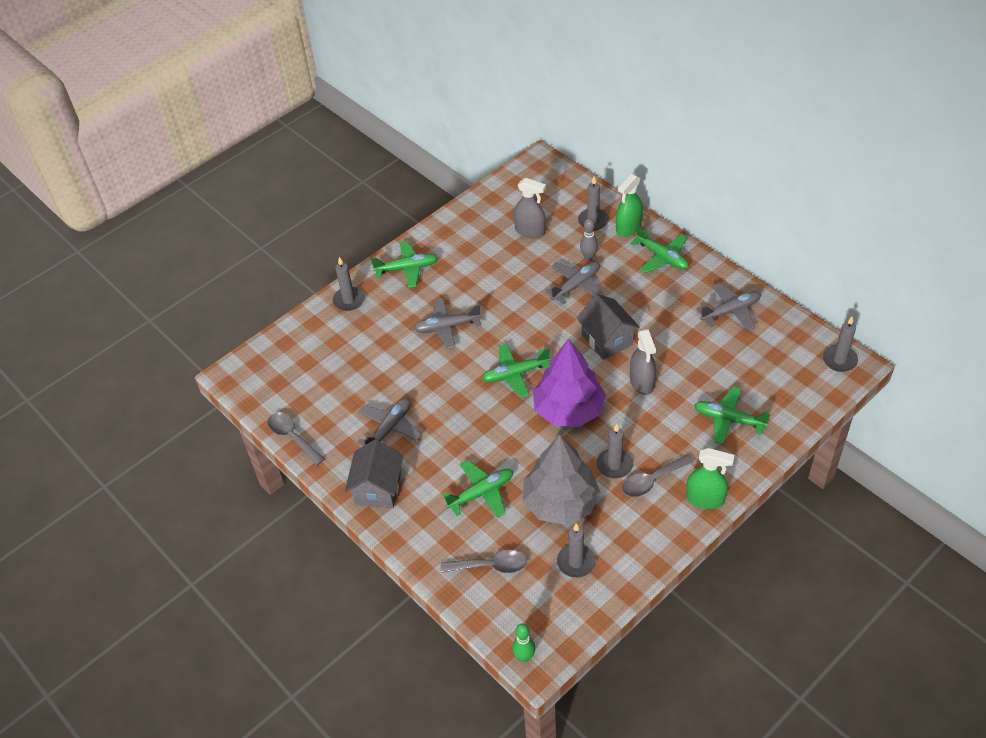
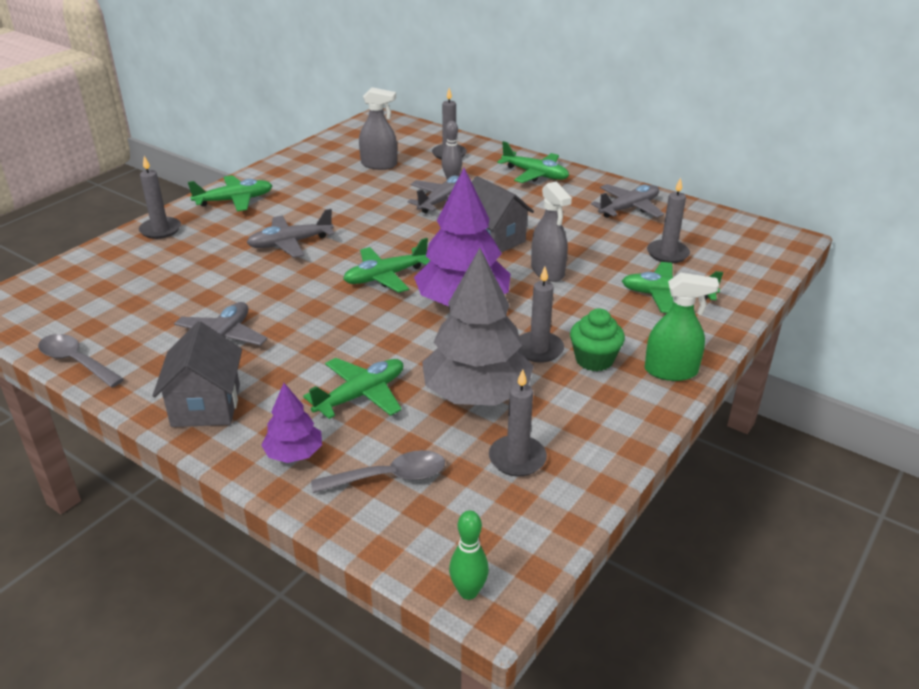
camera: 15 degrees left, 15 degrees down
(432, 538) = (294, 453): none -> purple tree
(628, 227) = (490, 156): green spray bottle -> none
(652, 480) = (594, 360): grey spoon -> green cupcake
(839, 360) = (770, 236): grey candle -> grey candle (667, 254)

